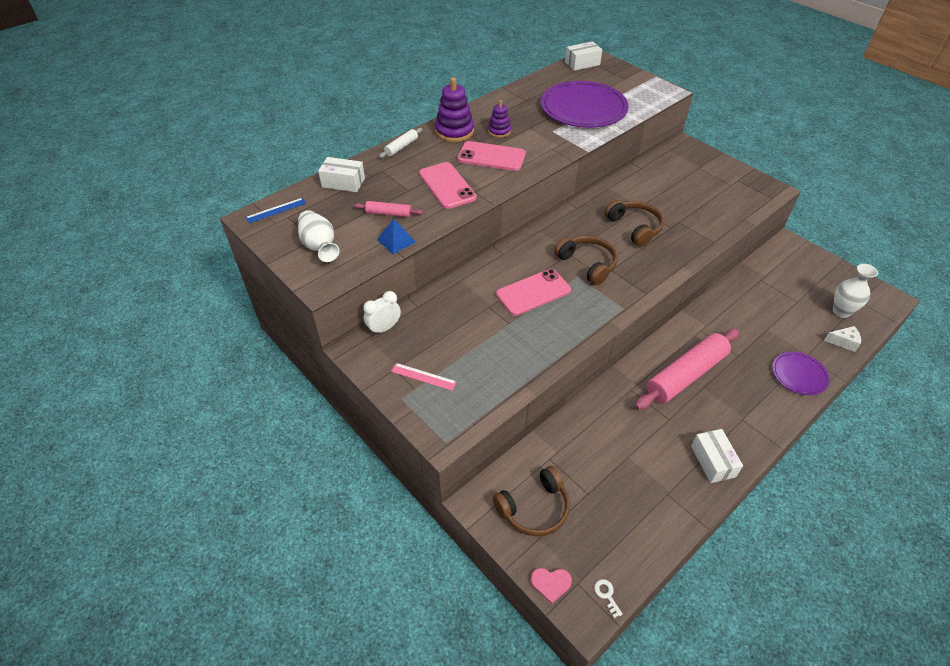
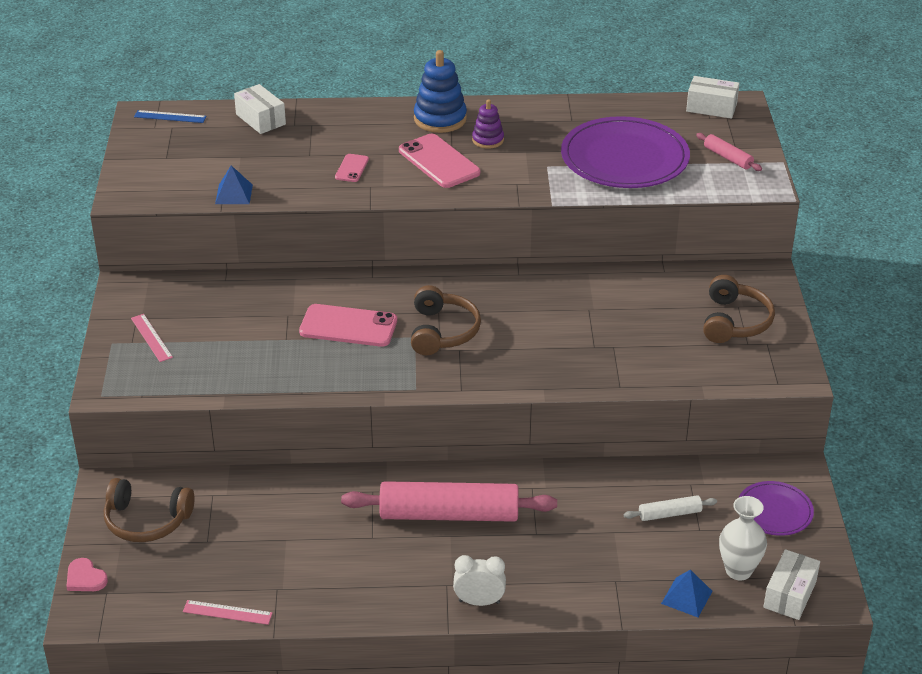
camera: 40 degrees right, 10 degrees down
(319, 246) = (164, 166): white vase -> none
(384, 328) = (171, 281): white clock -> white clock (479, 601)
(388, 213) = (261, 167): pink rolling pin -> pink rolling pin (728, 157)
(401, 147) = (363, 110): white rolling pin -> white rolling pin (670, 514)
(447, 186) = (351, 168): pink phone -> pink phone, size x0.52
(454, 131) = (440, 119): purple stacking toy -> blue stacking toy
(606, 595) = (117, 616): white key -> none
(634, 227) = (551, 325): brown headphones -> brown headphones (734, 321)
(663, 534) = (227, 612): none -> pink ruler
(713, 461) = (360, 595): white box -> white box (790, 594)
(799, 375) = (577, 590): purple plate -> purple plate (774, 511)
(843, 342) = (687, 597): white cheese -> blue pyramid

